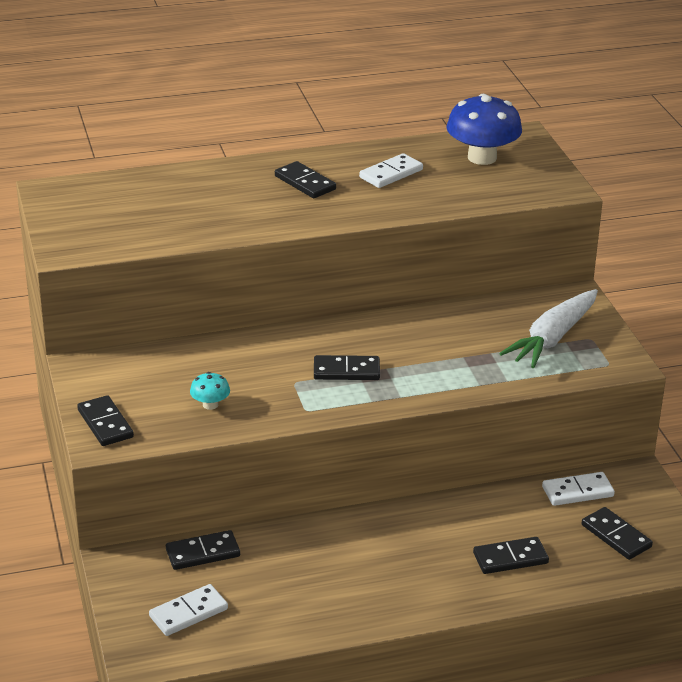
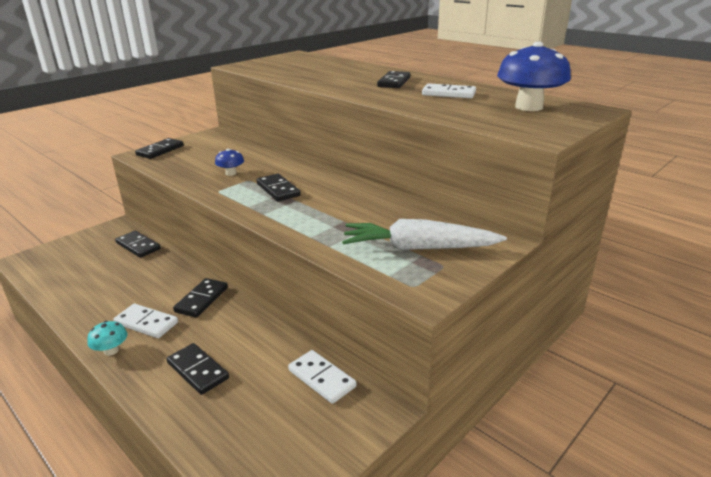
camera: 60 degrees right, 5 degrees down
(188, 613) = (74, 260): white domino -> white domino (146, 323)
(210, 405) = (200, 166): turquoise mushroom -> turquoise mushroom (111, 350)
(259, 388) = (231, 173): none -> blue mushroom
(616, 536) = (270, 427): black domino -> black domino (201, 299)

